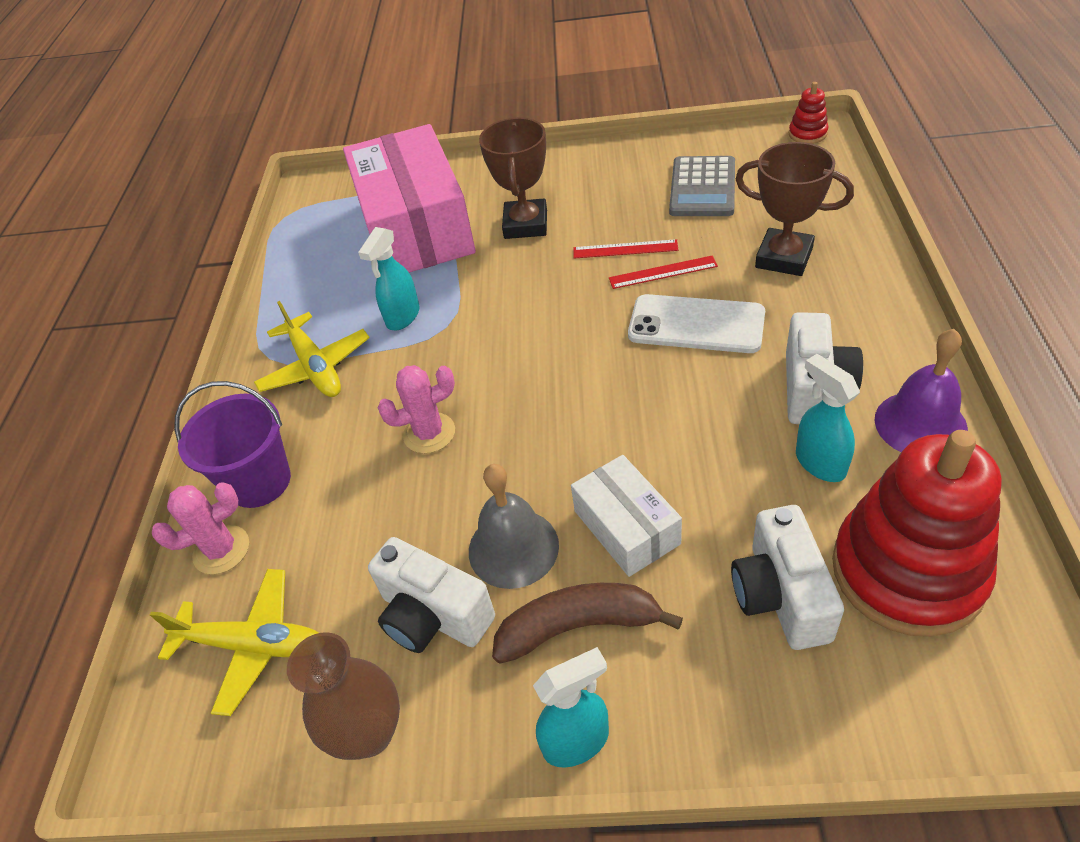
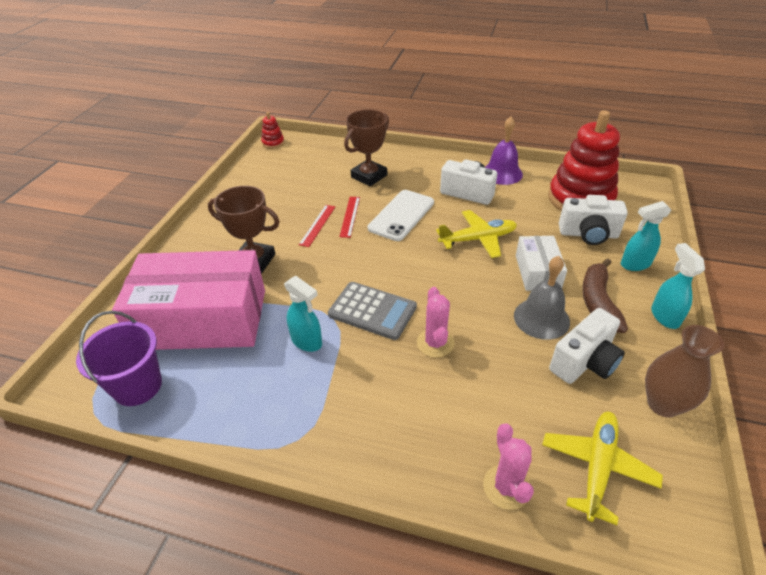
camera: 80 degrees left, 5 degrees down
(259, 481) = (443, 455): purple bucket -> purple bucket (137, 386)
(315, 367) = (330, 404): yellow plane -> yellow plane (478, 239)
(626, 527) = (537, 272): white box -> white box turned 75 degrees counterclockwise
(702, 188) = (286, 185): grey calculator -> grey calculator (372, 311)
(819, 463) = (515, 204): turquoise spray bottle -> turquoise spray bottle (635, 264)

